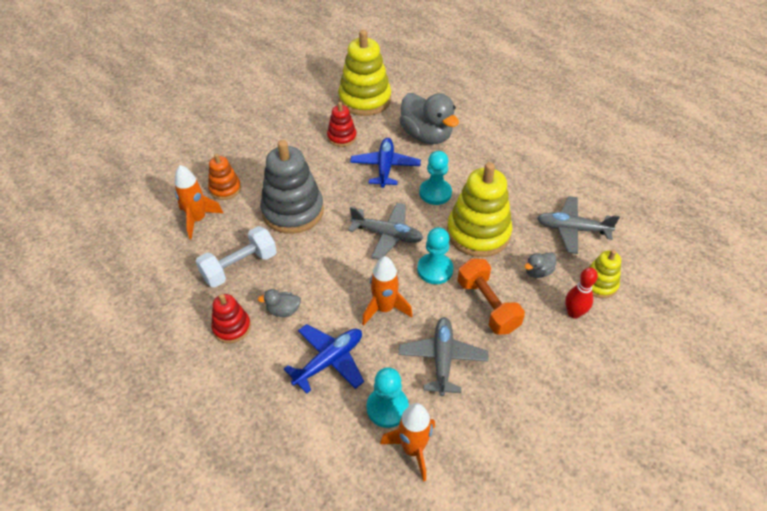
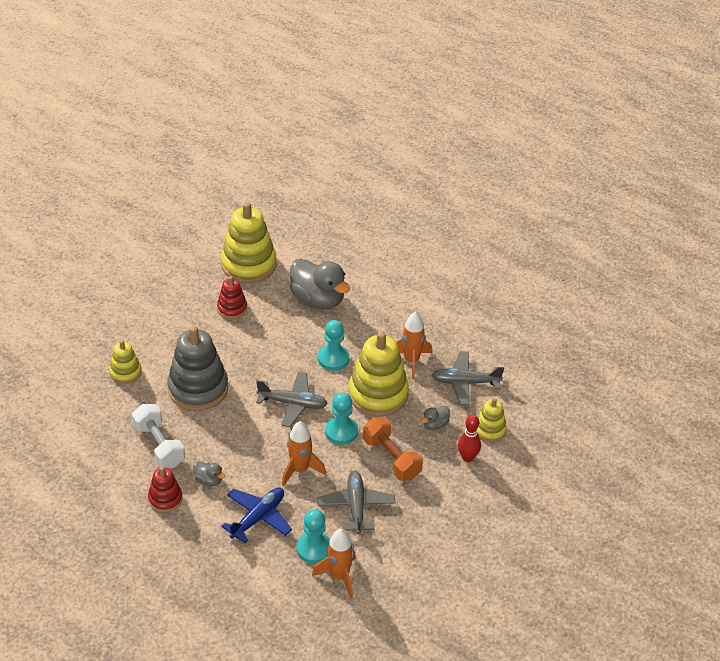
camera: 10 degrees left, 5 degrees down
(198, 220) = (107, 405): orange rocket -> orange rocket (411, 361)
(225, 189) = (125, 373): orange stacking toy -> yellow stacking toy
(240, 266) = (159, 445): white dumbbell -> white dumbbell turned 75 degrees counterclockwise
(283, 310) = (209, 480): grey duck -> grey duck turned 135 degrees counterclockwise
(385, 167) = (281, 337): blue plane -> none

